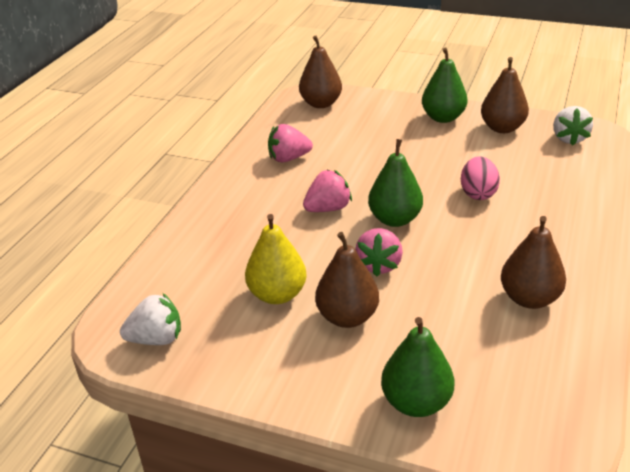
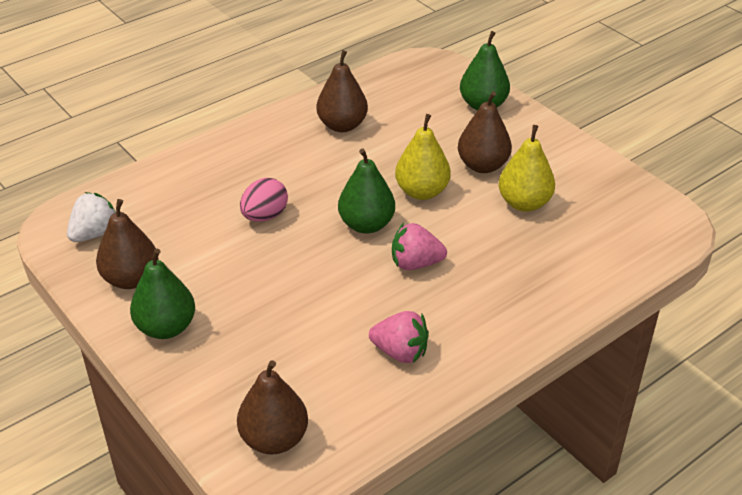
camera: 150 degrees left, 5 degrees up
(156, 339) = (641, 209): white strawberry -> none
(379, 265) = (422, 192): pink strawberry -> yellow pear

